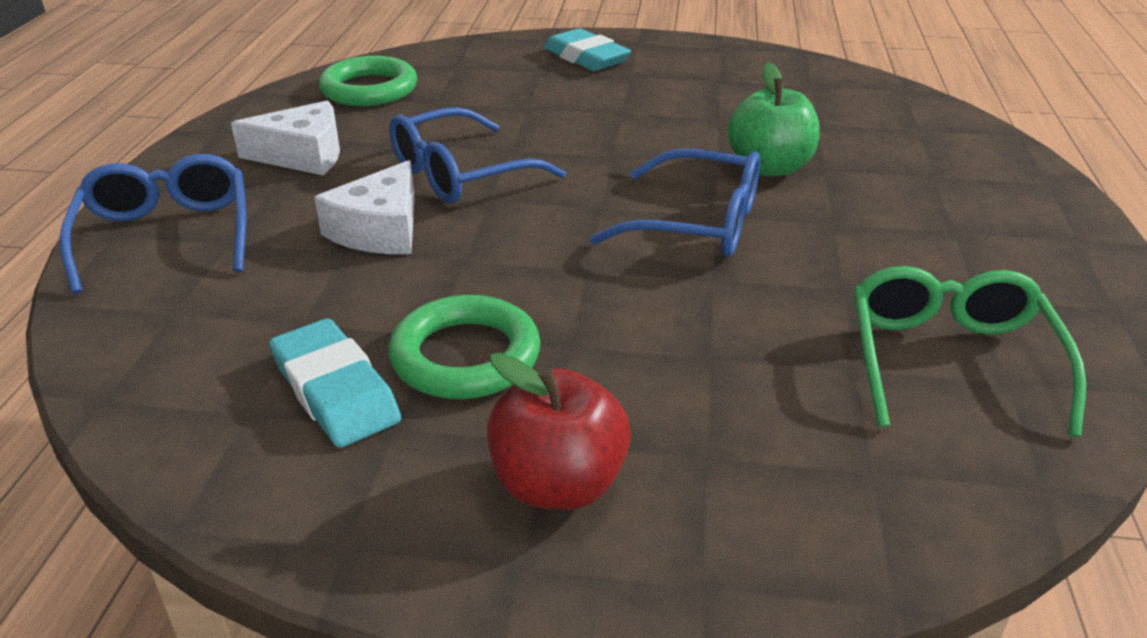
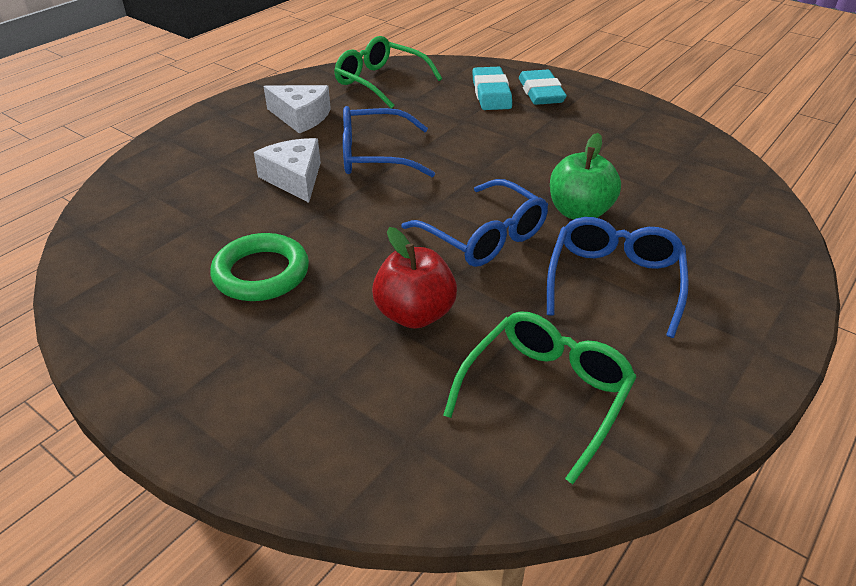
camera: 30 degrees right, 5 degrees up
(167, 235) = (188, 147): blue glasses -> blue glasses (614, 281)
(335, 391) = (180, 267): turquoise eraser -> turquoise eraser (491, 93)
(369, 89) = (380, 82): green ring -> green glasses
(380, 230) = (294, 178): white cheese -> white cheese turned 105 degrees clockwise
(558, 484) = (231, 367): red apple -> red apple (415, 314)

